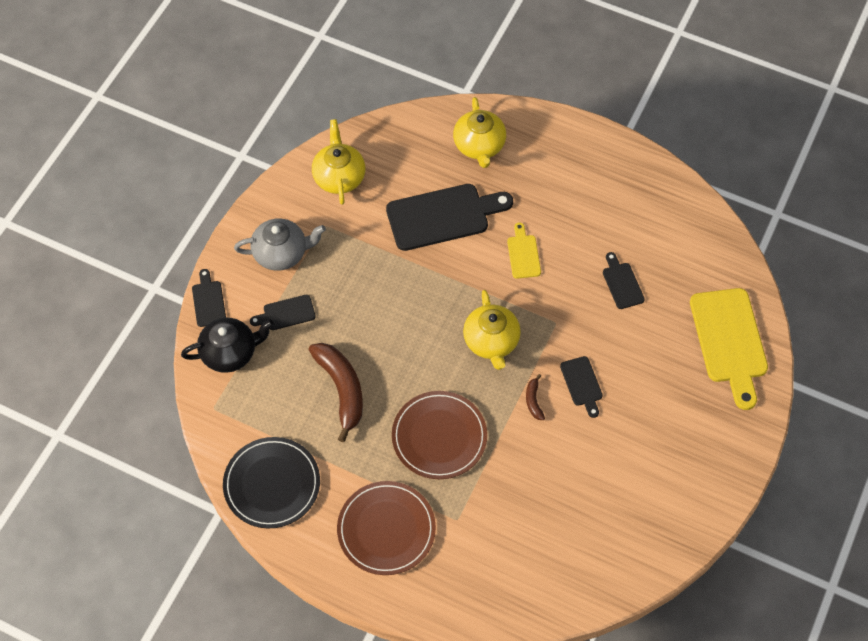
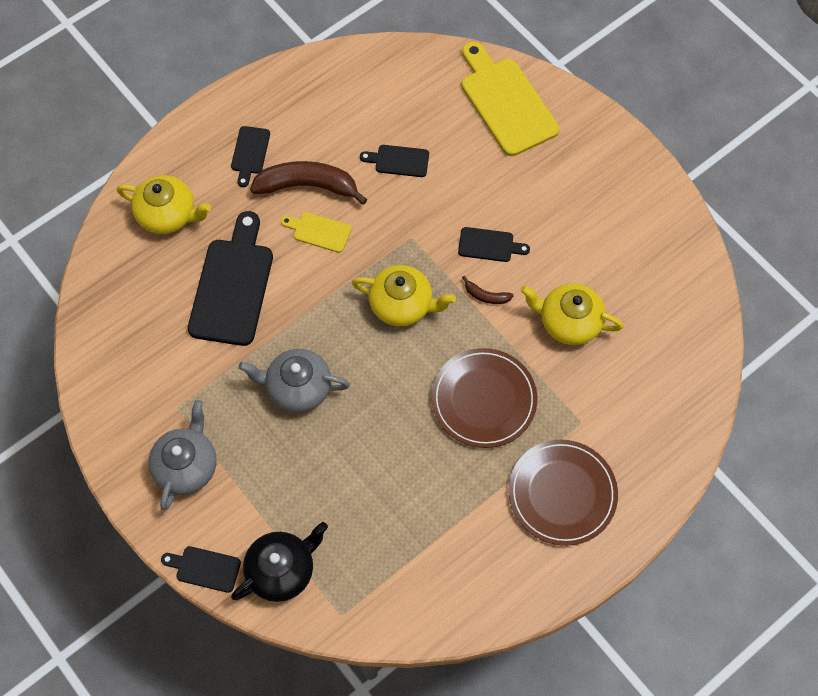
camera: 65 degrees left, 5 degrees up
(230, 353) = (282, 570): black teapot -> black teapot turned 45 degrees clockwise
(272, 484) = (460, 588): black plate -> none
(286, 313) = (264, 491): black cutting board -> black cutting board (250, 153)
(339, 177) = (124, 366): yellow teapot -> yellow teapot (568, 322)
(341, 389) = (385, 471): brown banana -> brown banana (308, 186)
(381, 299) = (298, 388): none -> grey teapot
(729, 341) = (506, 102): yellow cutting board -> yellow cutting board turned 135 degrees counterclockwise

